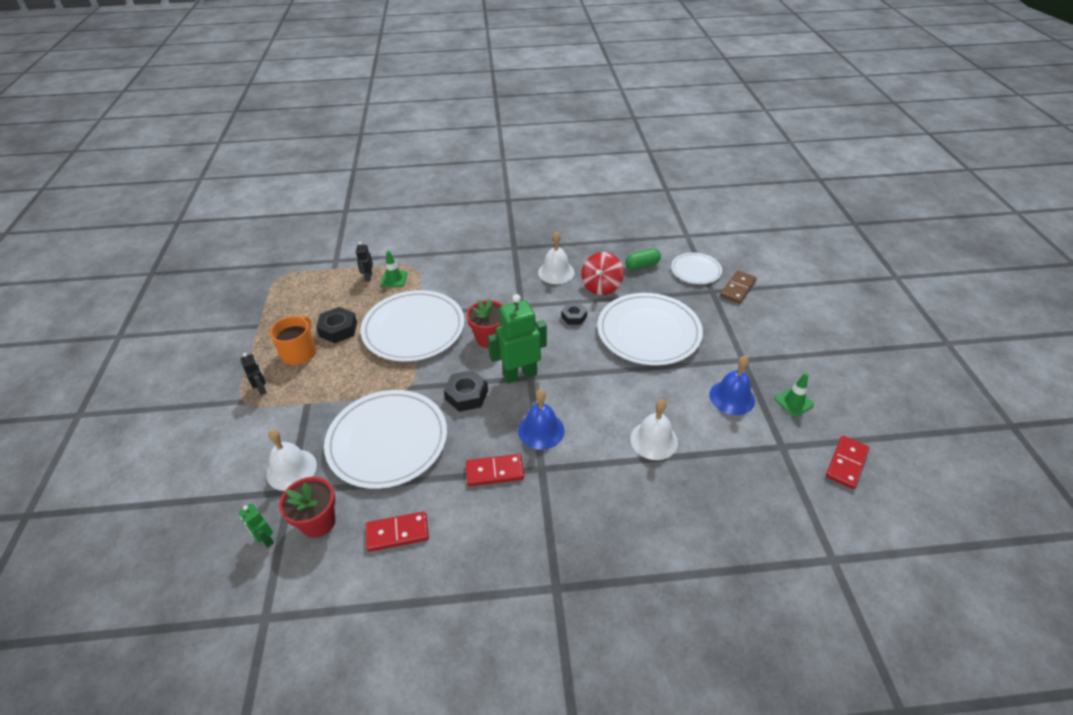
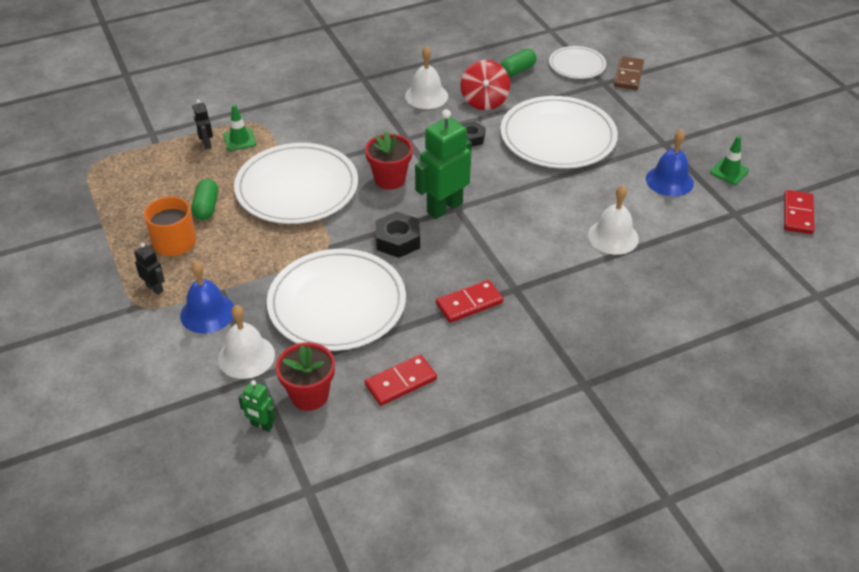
camera: 20 degrees left, 0 degrees up
(338, 329) = (206, 207): black nut -> green capsule
(541, 430) = (496, 254): blue bell -> blue bell (207, 313)

